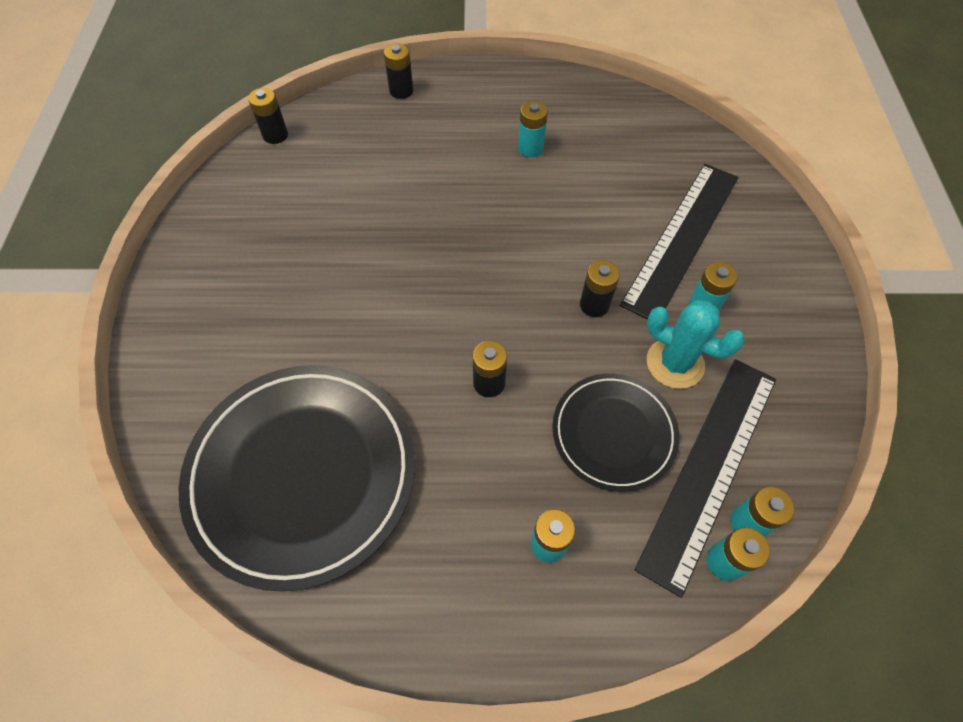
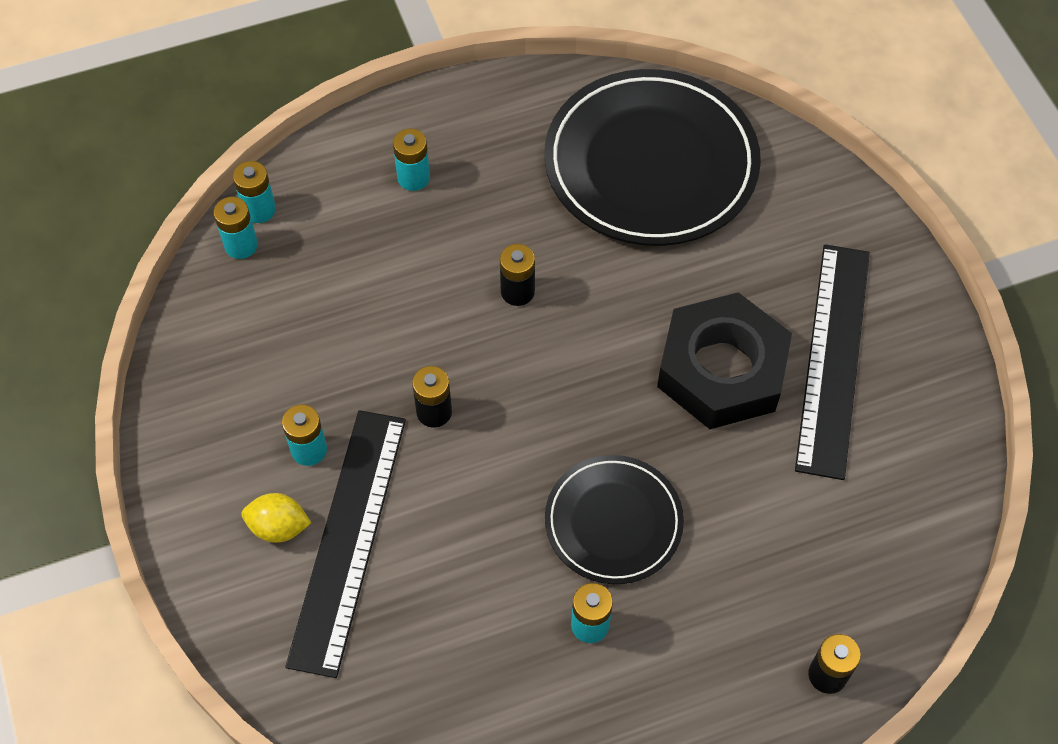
camera: 160 degrees right, 0 degrees up
(275, 135) = (948, 526): black battery -> none
(356, 268) = (721, 369): none -> black nut
(613, 433) = (379, 283): black plate -> black plate (613, 522)
(675, 363) = (330, 372): turquoise cactus -> none
(709, 468) = (281, 280): black ruler -> black ruler (833, 358)
(733, 260) = (279, 527): none -> yellow lemon

